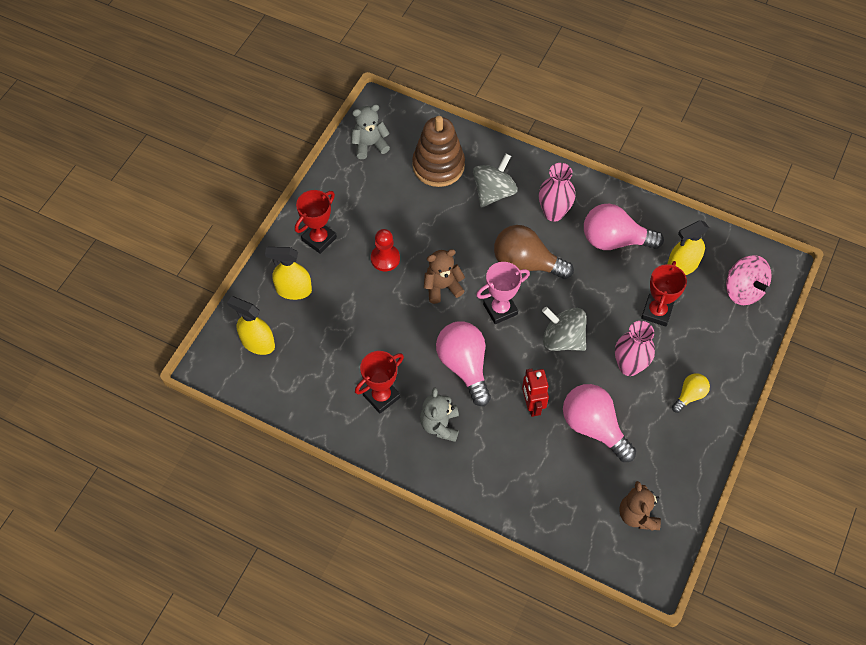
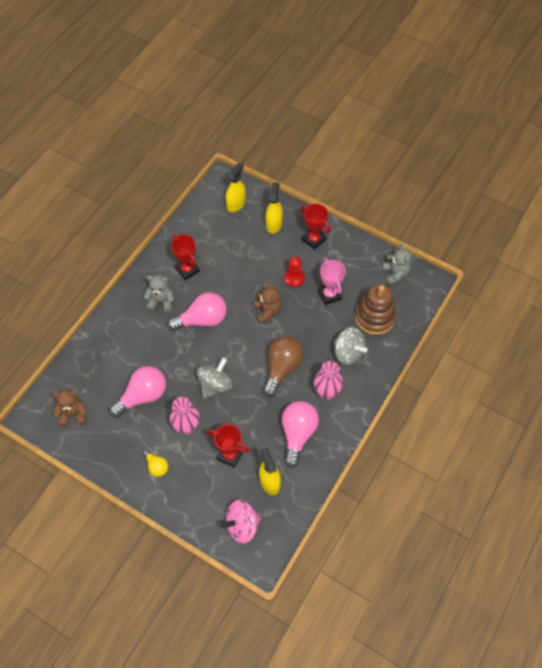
camera: 95 degrees right, 0 degrees up
(500, 309) = (245, 346): pink trophy -> pink trophy (329, 295)
(532, 405) = (166, 359): red robot -> none

